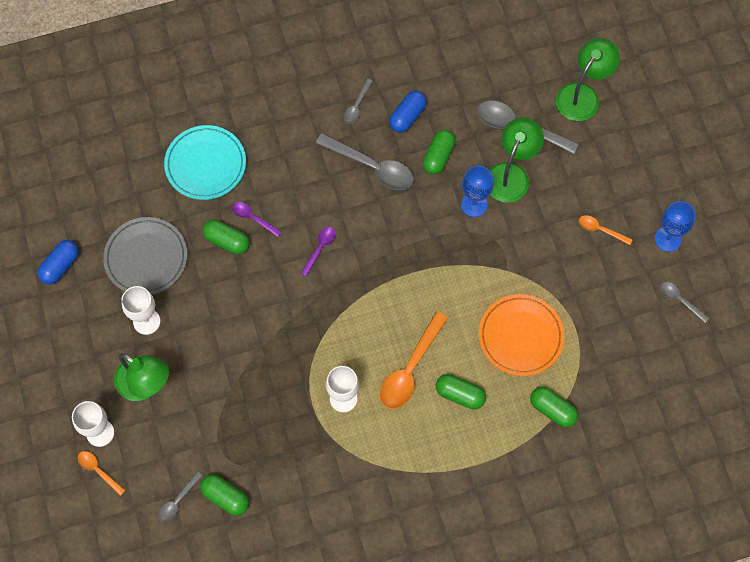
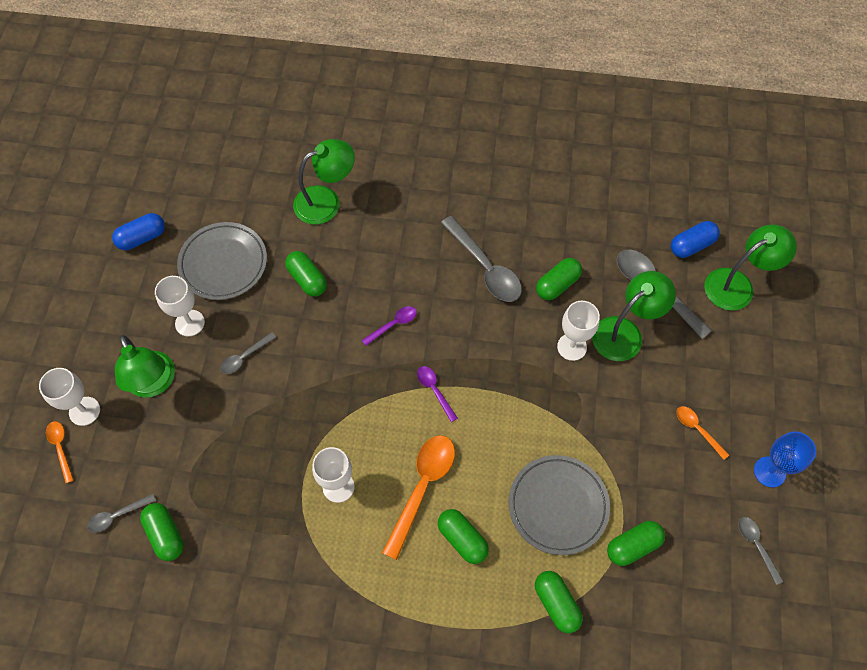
camera: 25 degrees right, 5 degrees down
(205, 164) = (326, 201): turquoise plate -> green lamp
(253, 218) = (344, 268): purple spoon -> purple spoon (434, 390)
(356, 106) = (499, 205): grey spoon -> grey spoon (244, 357)
(407, 116) = (544, 234): blue capsule -> blue capsule (691, 245)
(410, 369) = (422, 487): orange spoon -> orange spoon turned 150 degrees clockwise
(474, 204) = (572, 347): blue goblet -> white goblet
(520, 336) = (558, 506): orange plate -> grey plate
(590, 341) = (633, 546): none -> green capsule

